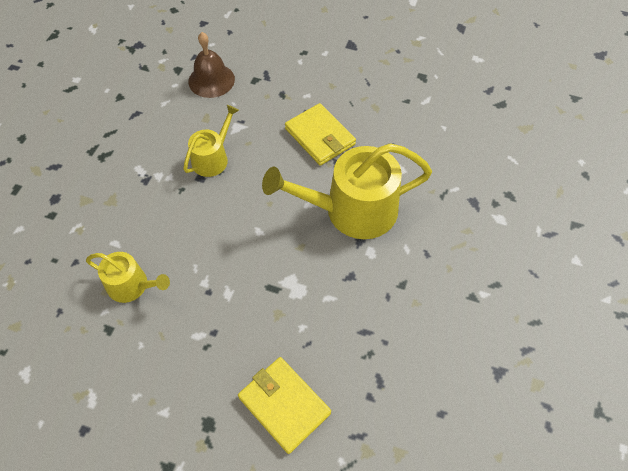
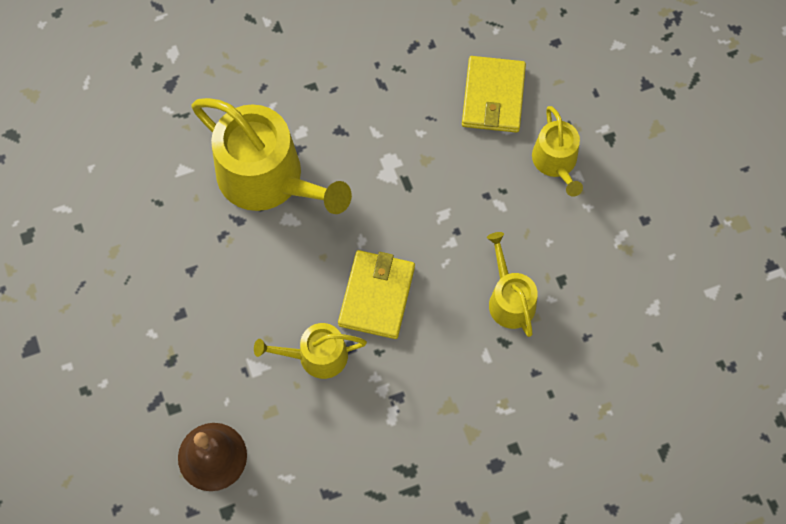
camera: 130 degrees left, 10 degrees up
(190, 405) = (556, 162): none -> yellow watering can
(320, 137) = (201, 274): yellow wallet -> yellow wallet (377, 296)

